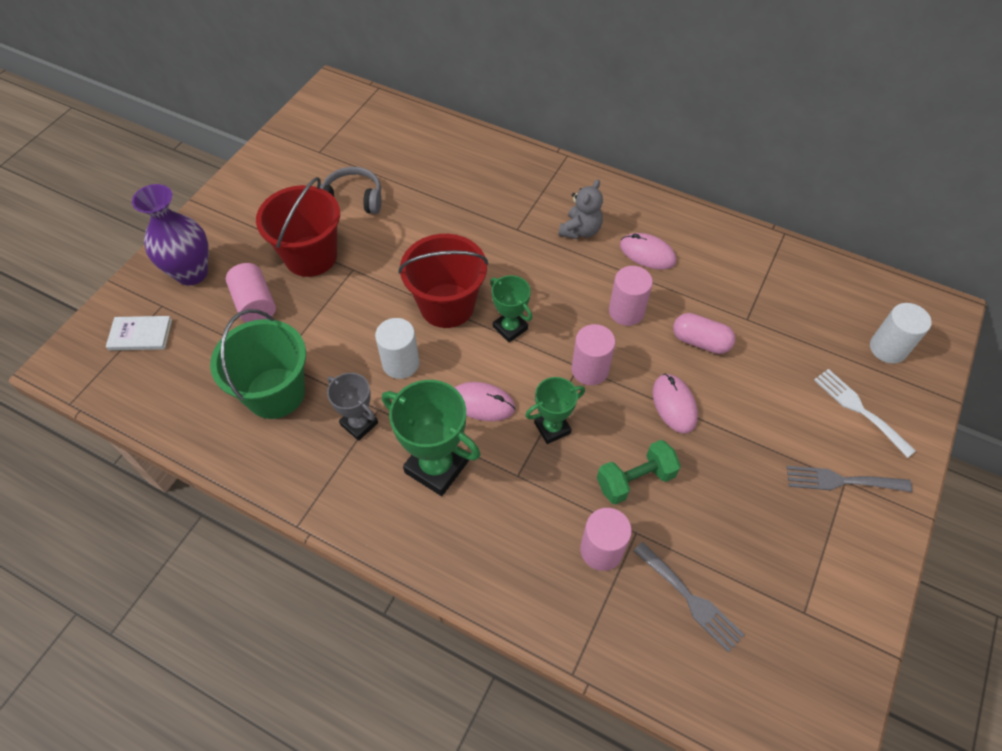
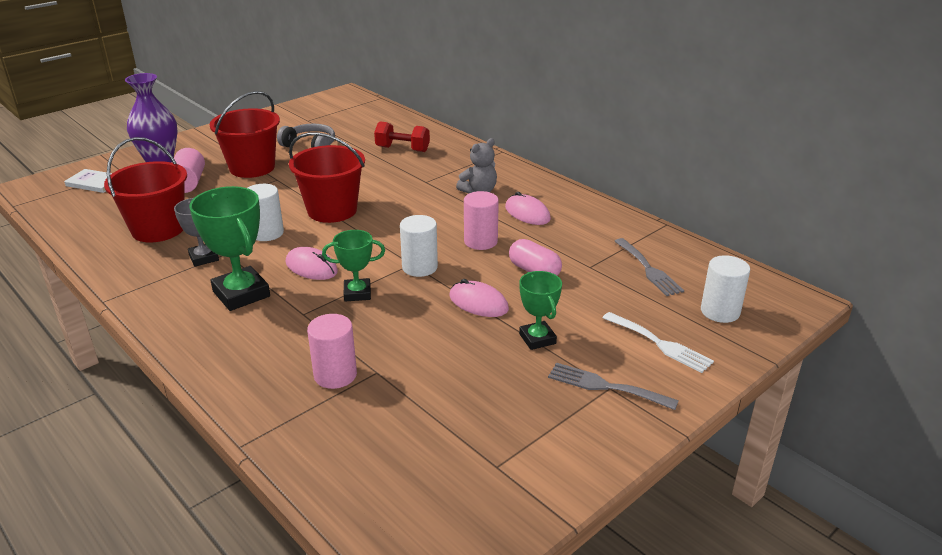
camera: 20 degrees right, 25 degrees down
(275, 393) = (158, 229): green bucket -> red bucket
(459, 178) = (402, 149): none -> red dumbbell
(510, 328) = (372, 231): green trophy -> green trophy (537, 339)
(590, 370) = (419, 267): pink cylinder -> white cylinder
(635, 480) = (403, 340): green dumbbell -> none
(674, 404) = (478, 303): pink mouse -> pink mouse turned 60 degrees counterclockwise
(690, 599) = (390, 427): grey fork -> grey fork (648, 269)
(859, 409) = (660, 344): white fork -> white fork turned 150 degrees clockwise

